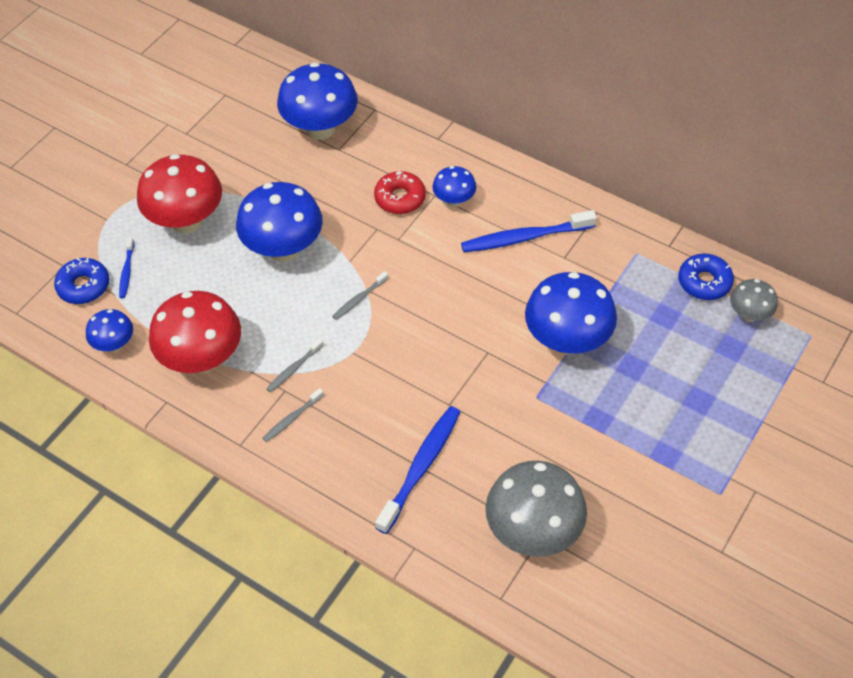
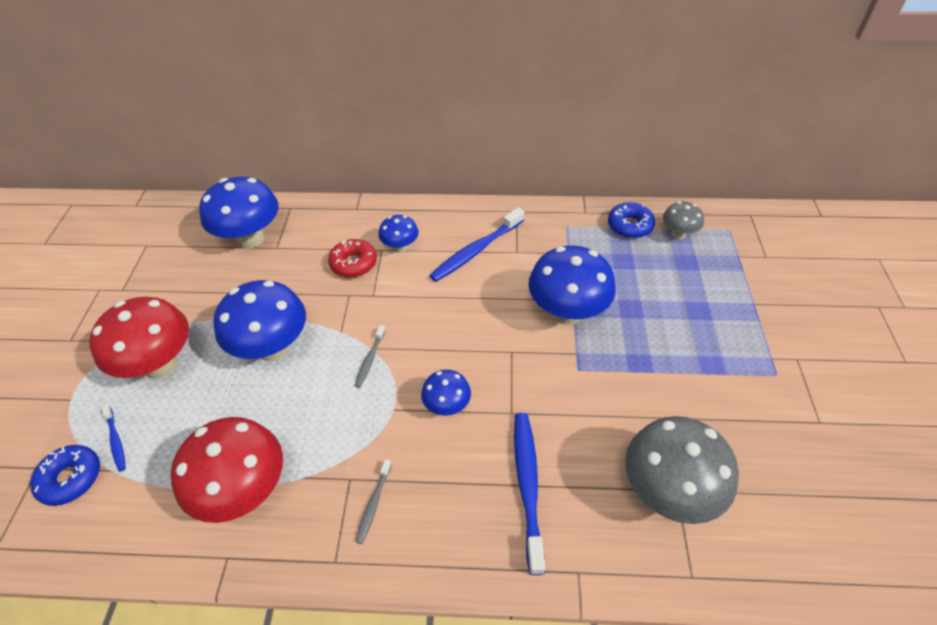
camera: 30 degrees left, 5 degrees down
(114, 344) = (135, 524): blue mushroom -> blue mushroom (447, 406)
(294, 369) = (346, 453): grey toothbrush -> none

